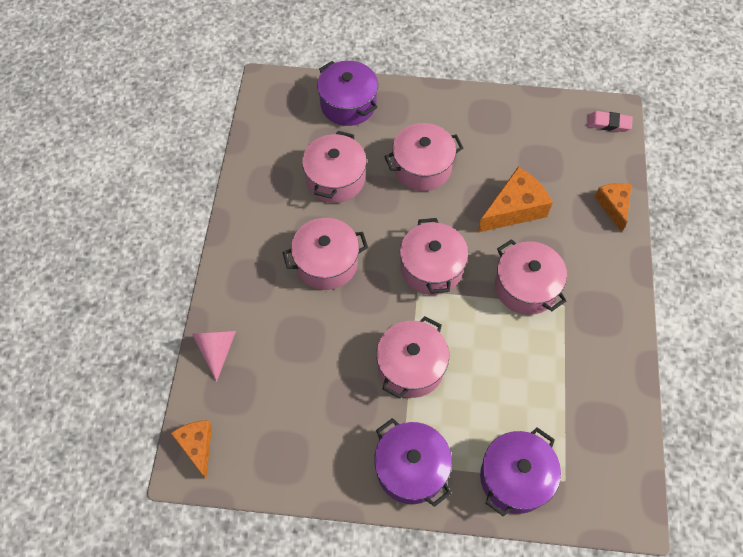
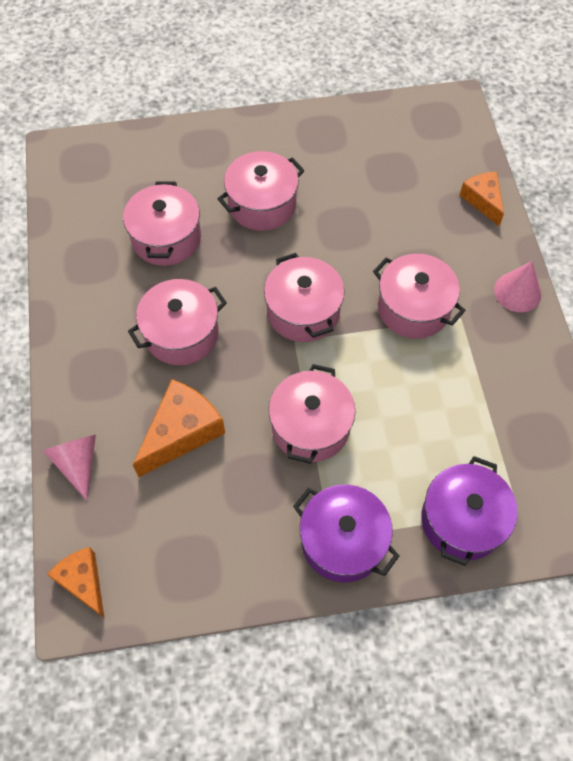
camera: 15 degrees left, 0 degrees up
(348, 104) = (158, 153): purple pot -> none
(514, 209) = (376, 227): orange cheese -> orange cheese (182, 432)
(608, 124) = (452, 115): pink eraser -> none
(620, 294) = (517, 292): none -> pink cone

